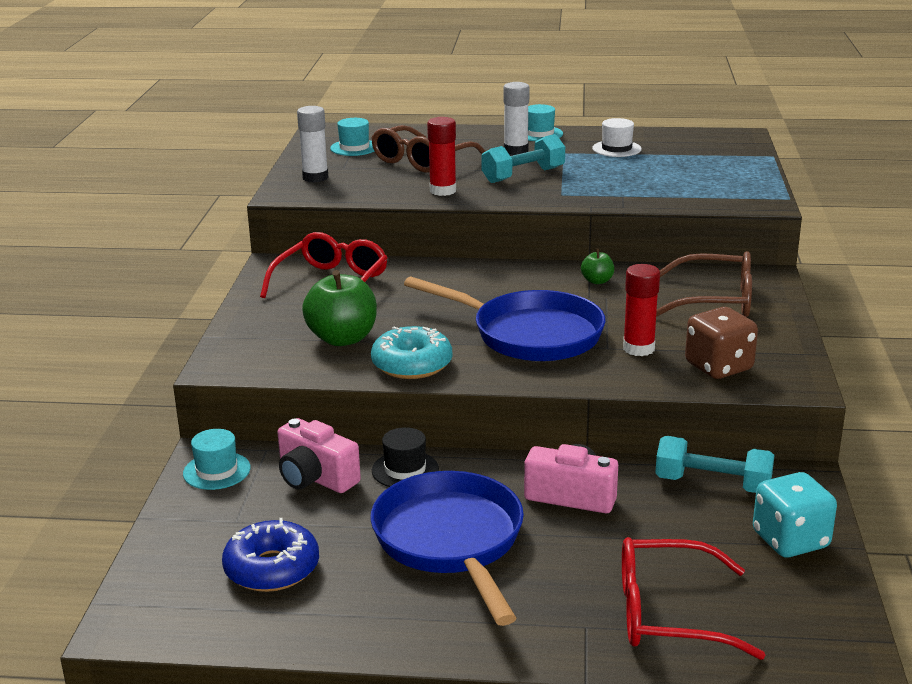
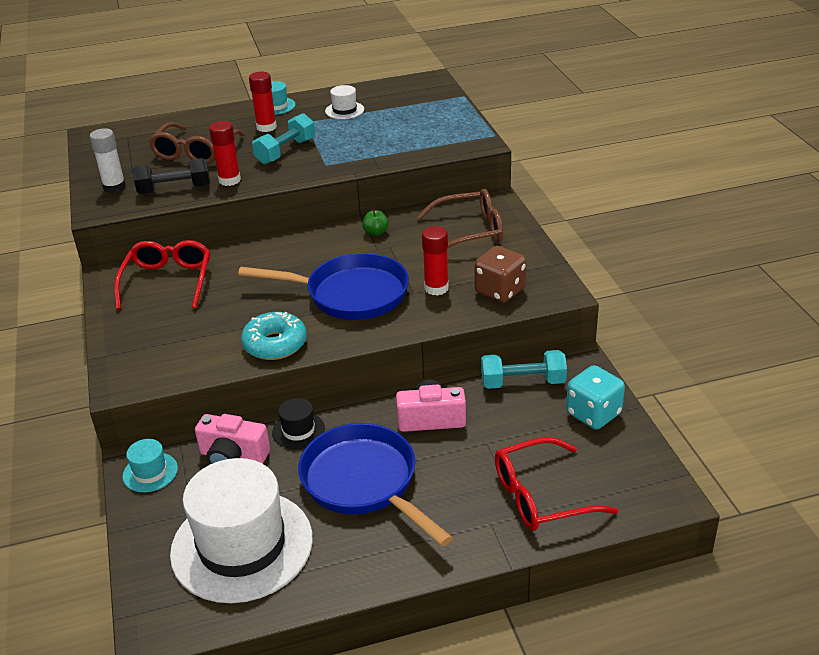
camera: 20 degrees left, 10 degrees up
(272, 568) = (242, 545): blue donut -> white hat
(342, 338) = (207, 333): green apple -> none
(354, 148) = (130, 149): turquoise hat -> none
(377, 189) = (174, 189): none -> black dumbbell
(516, 151) = (266, 127): white glue stick -> red glue stick

